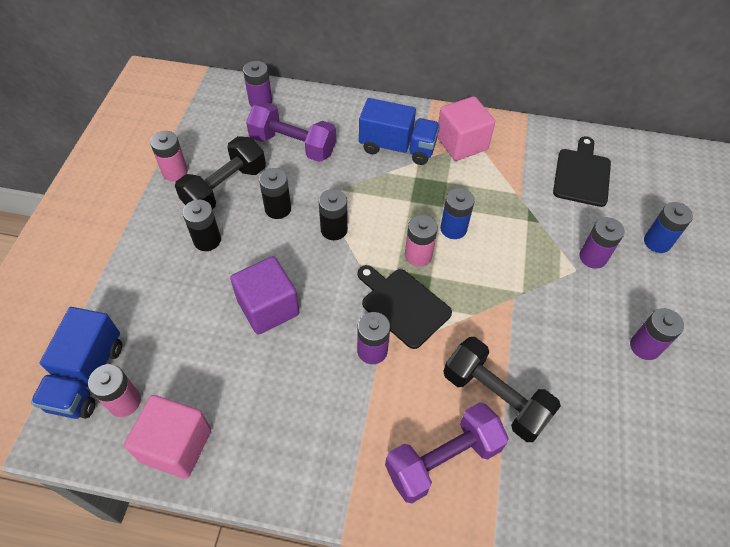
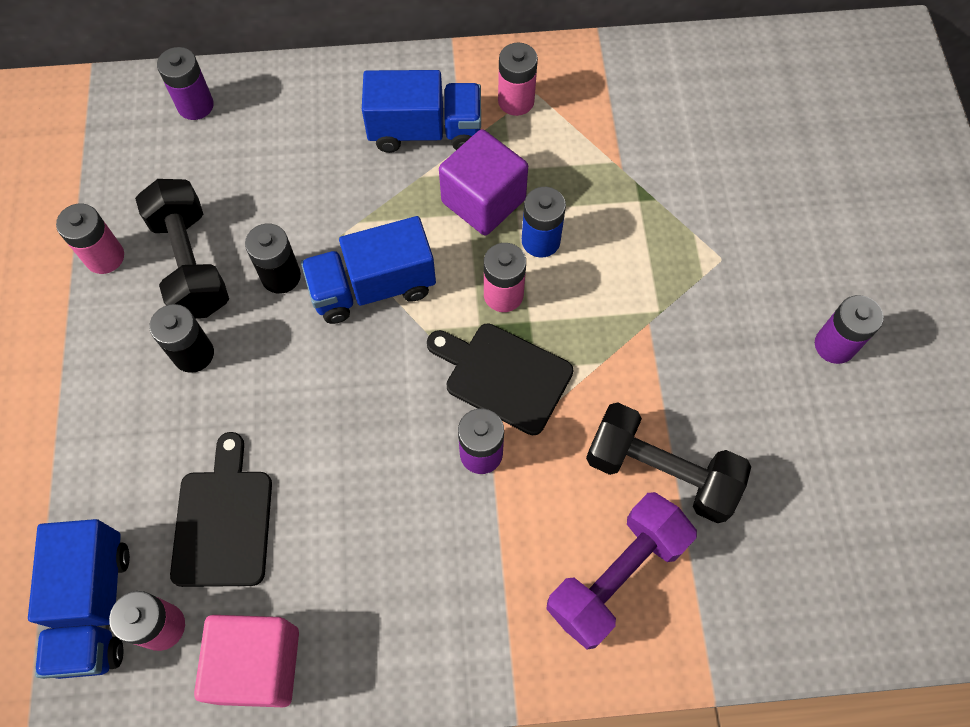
camera: 15 degrees left, 10 degrees up
(225, 188) = (191, 264): black dumbbell -> black dumbbell turned 45 degrees counterclockwise
(268, 307) = (317, 432): purple cube -> purple cube (483, 201)
(293, 145) = (269, 167): purple dumbbell -> none
(334, 229) = (373, 287): black battery -> blue truck
(461, 143) = (516, 101): pink cube -> pink battery
(582, 175) = (696, 109): black cutting board -> black cutting board (223, 520)
(593, 257) = (739, 234): purple battery -> none
(657, 242) = (818, 188): blue battery -> none

